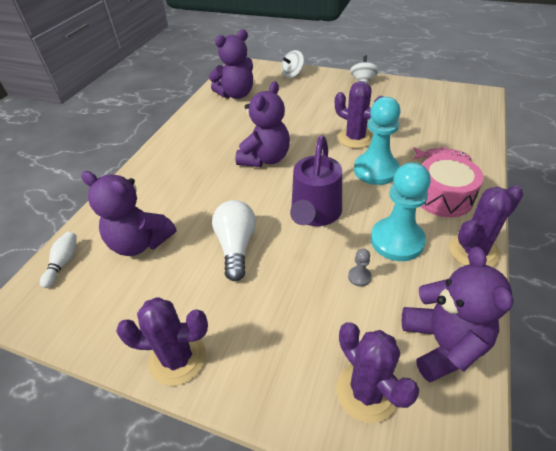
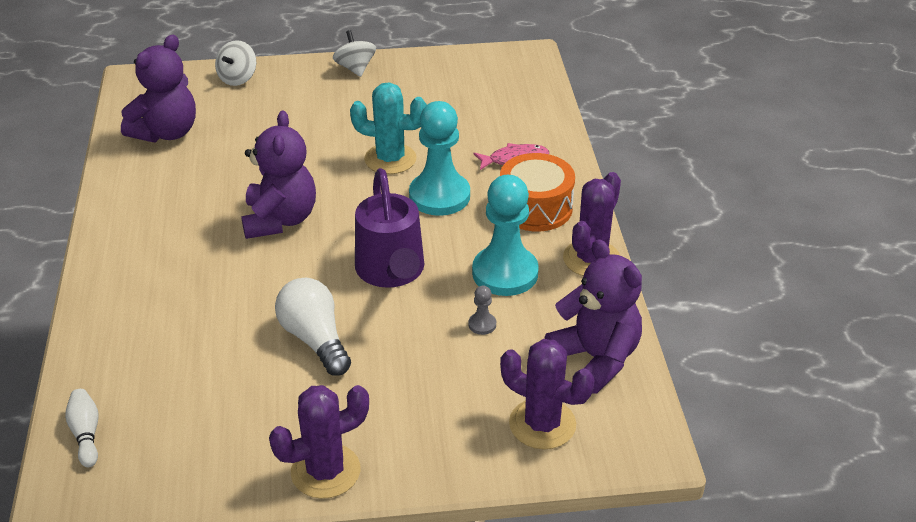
camera: 30 degrees left, 5 degrees down
(140, 242) = (179, 376): purple teddy bear -> none
(355, 138) = (390, 159): purple cactus -> turquoise cactus
(443, 197) = (535, 208): pink drum -> orange drum

